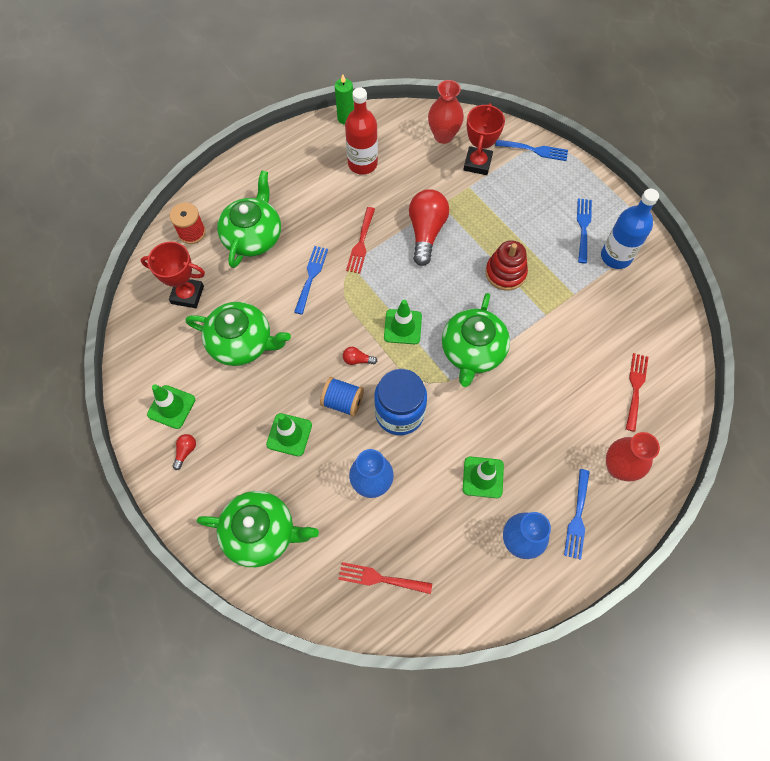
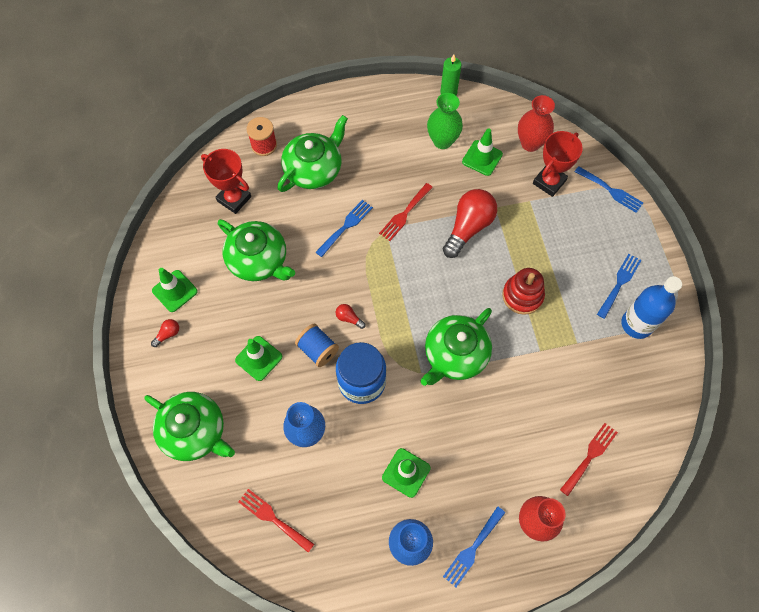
camera: 25 degrees right, 0 degrees up
(362, 164) = (442, 141): red bottle -> green vase
(402, 327) = (403, 306): green traffic cone -> green traffic cone (482, 158)

